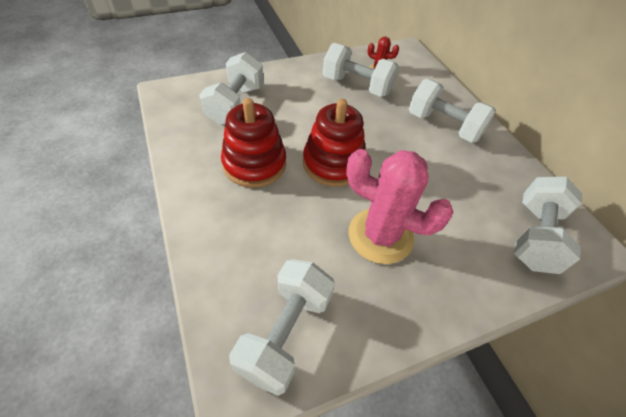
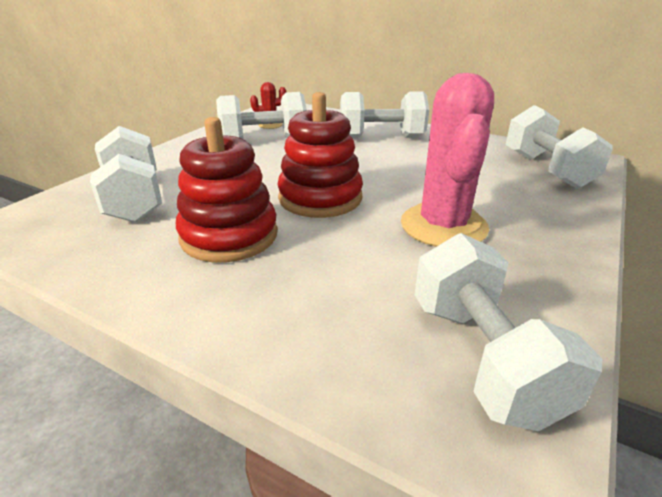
camera: 35 degrees left, 20 degrees down
(380, 235) = (443, 226): pink cactus -> pink cactus turned 75 degrees counterclockwise

